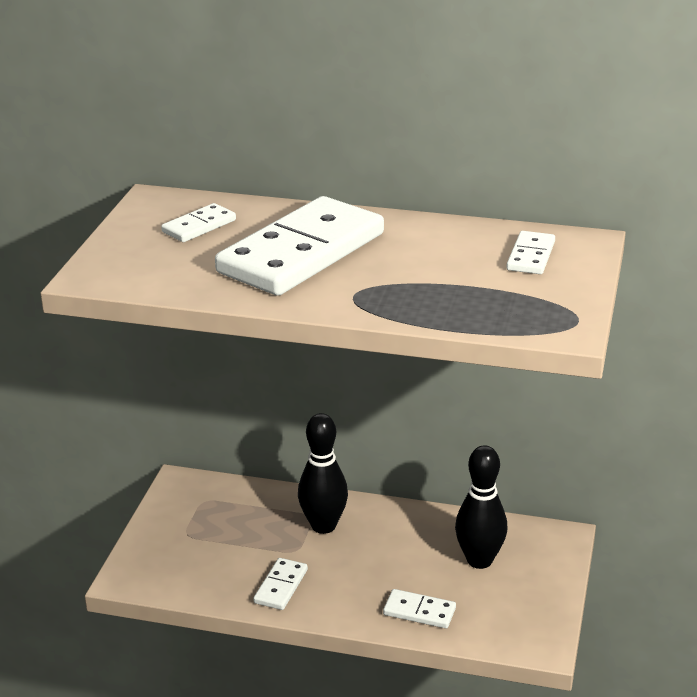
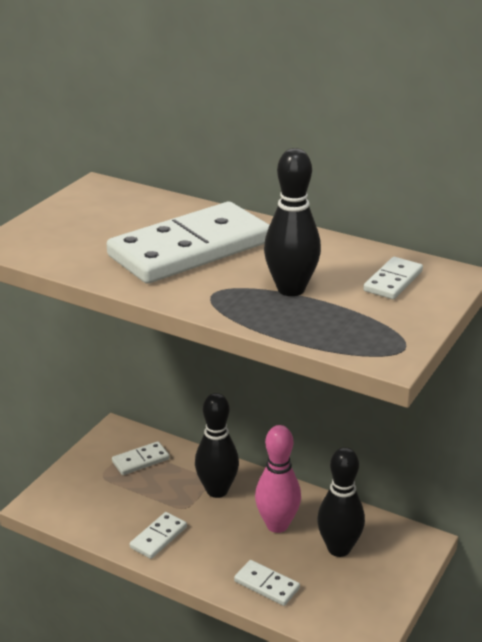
camera: 15 degrees right, 0 degrees up
(199, 226) = (119, 214): white domino -> white domino (140, 460)
(404, 549) = (277, 525): none -> pink bowling pin
(432, 279) = (291, 289): none -> black bowling pin

